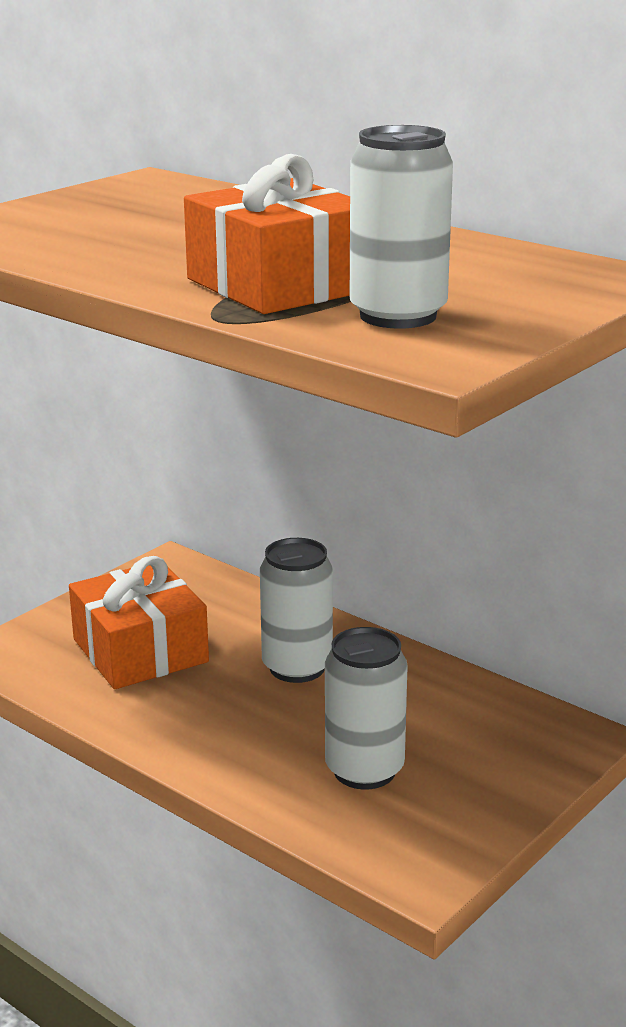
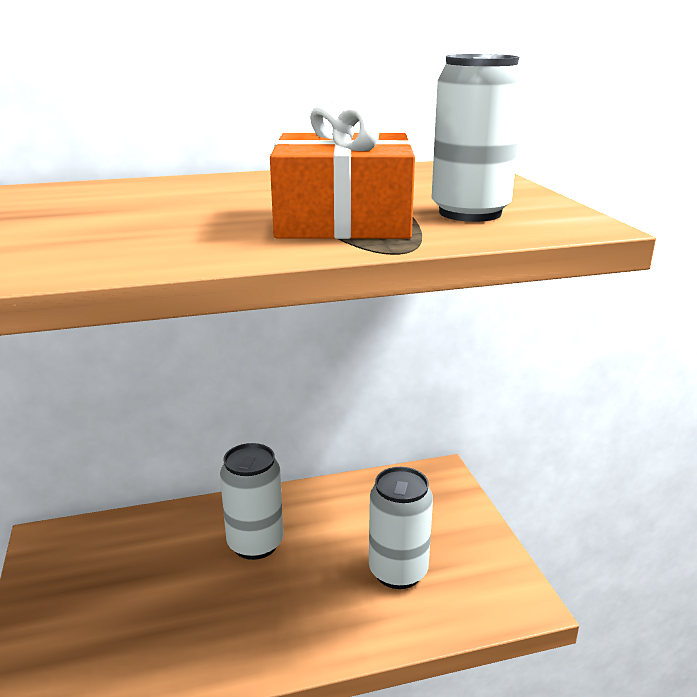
camera: 55 degrees left, 0 degrees up
(140, 650) = (136, 613): orange gift -> none

